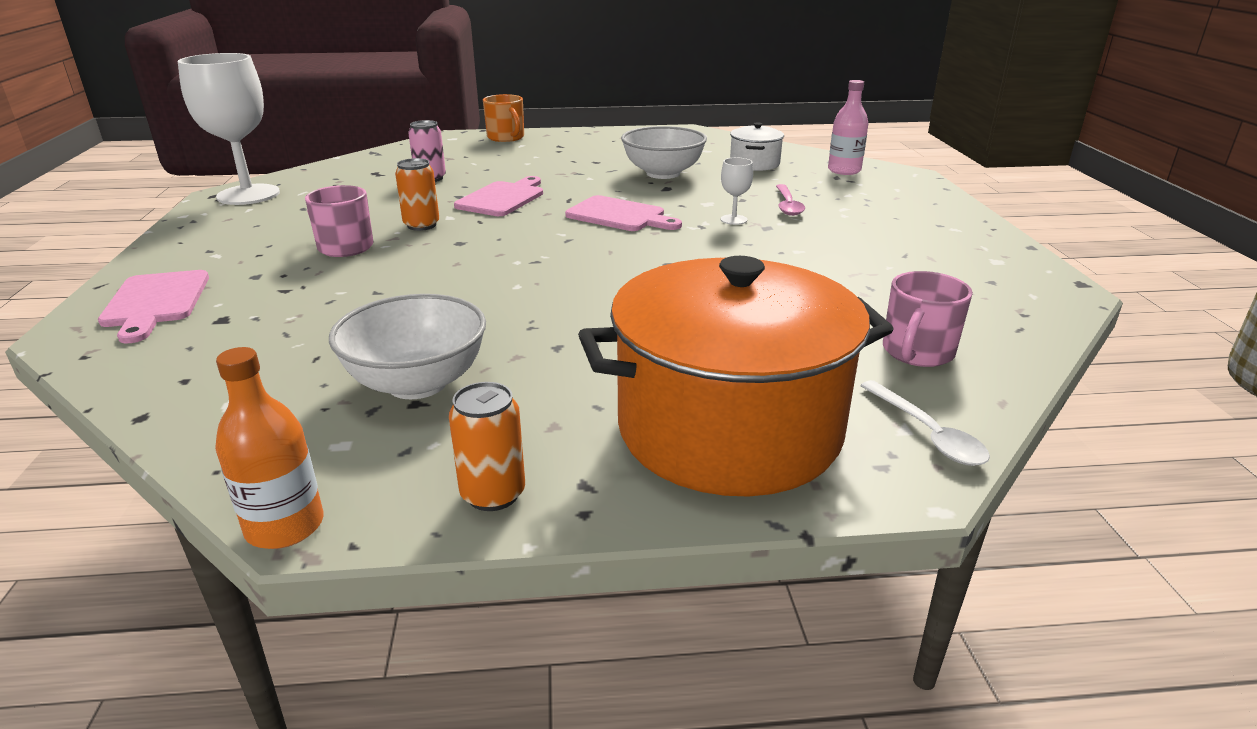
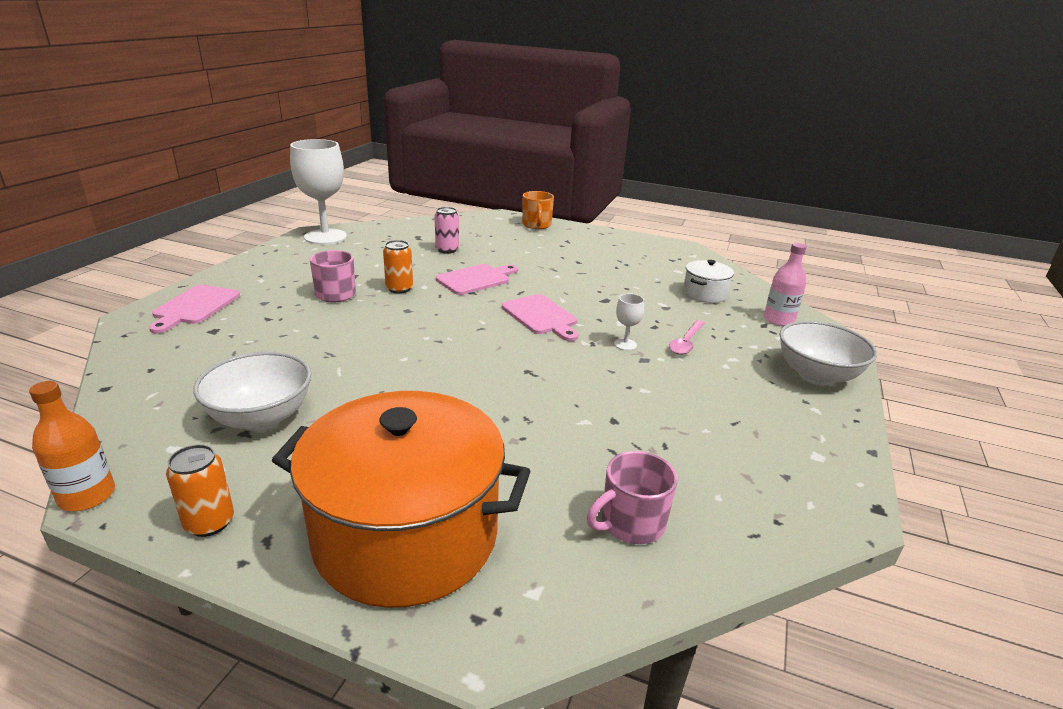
camera: 25 degrees right, 0 degrees up
(663, 173) = (618, 285): white bowl -> white bowl (816, 375)
(927, 433) = (548, 604): white spoon -> none

